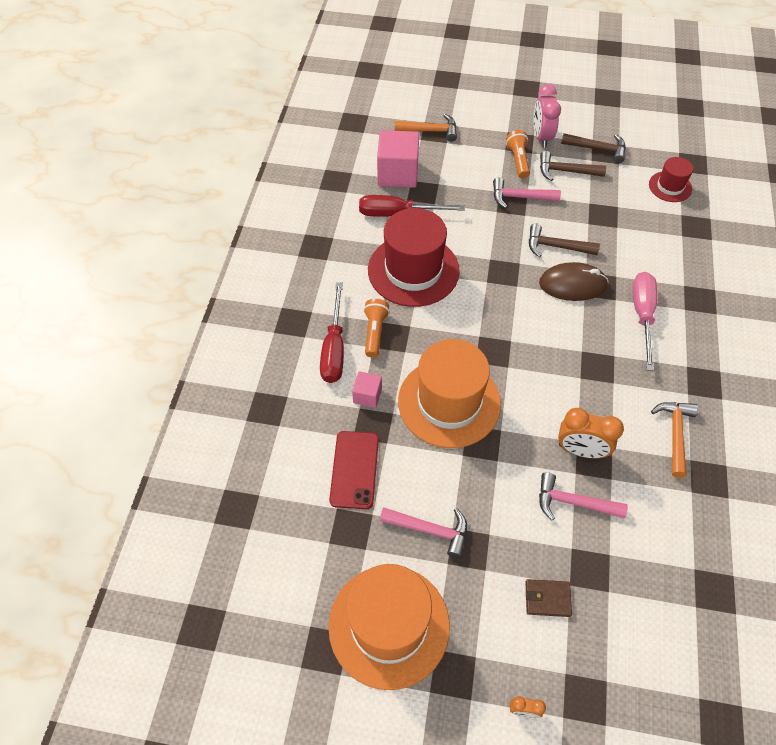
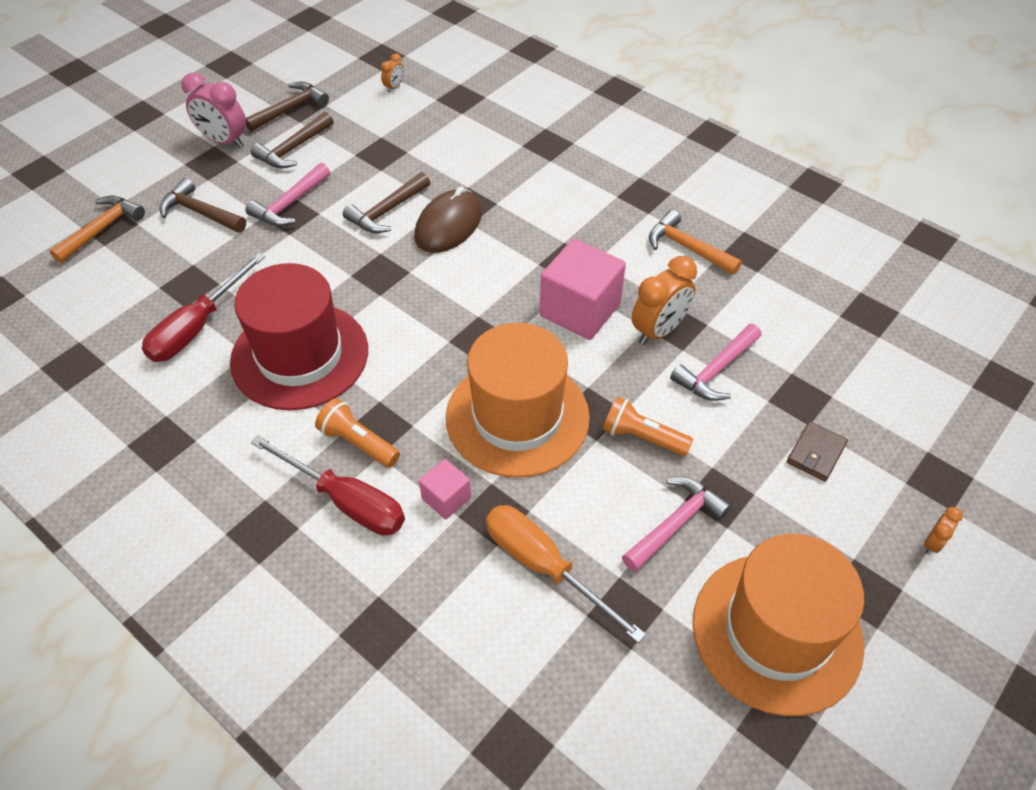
camera: 60 degrees left, 5 degrees down
(354, 469) = (544, 566): red phone -> orange screwdriver
(398, 173) = (134, 295): pink cube -> pink cube (580, 310)
(477, 162) = (200, 212): none -> brown hammer
(518, 160) = (236, 178): orange flashlight -> orange flashlight (642, 437)
(642, 315) = (533, 194): pink screwdriver -> none
(670, 187) = (394, 87): red hat -> orange clock

